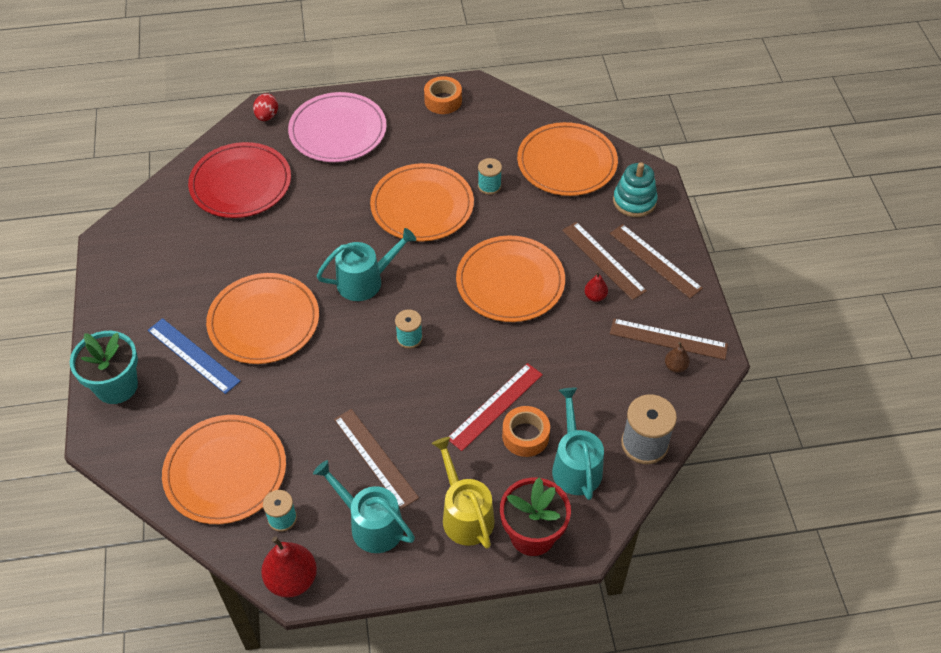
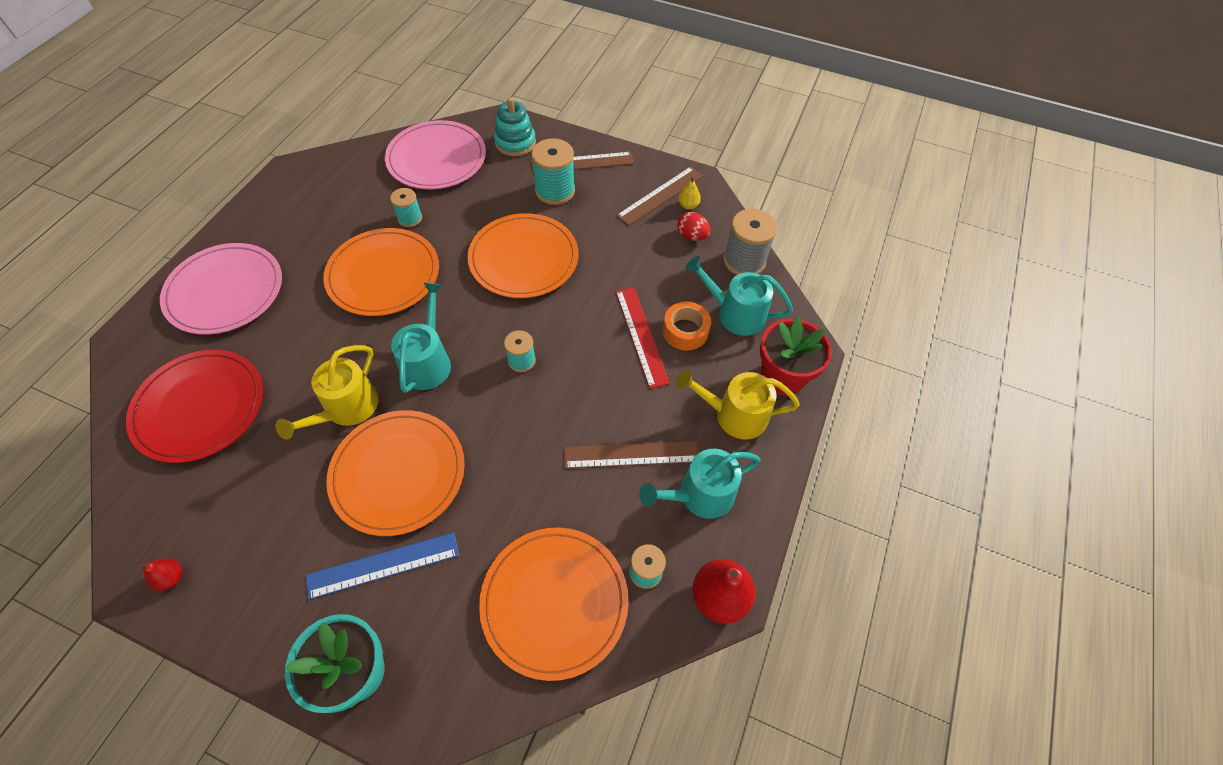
camera: 60 degrees left, 5 degrees up
(267, 116) = (137, 340): red egg -> red egg (692, 236)
(294, 260) = (347, 408): none -> yellow watering can
(443, 101) = (280, 198): orange tape -> none
(567, 162) = (436, 158): orange plate -> pink plate
(595, 296) = (585, 214): red pear -> red pear (171, 578)
(603, 260) = (555, 191): brown ruler -> turquoise spool
(675, 366) = (688, 205): brown pear -> yellow pear

